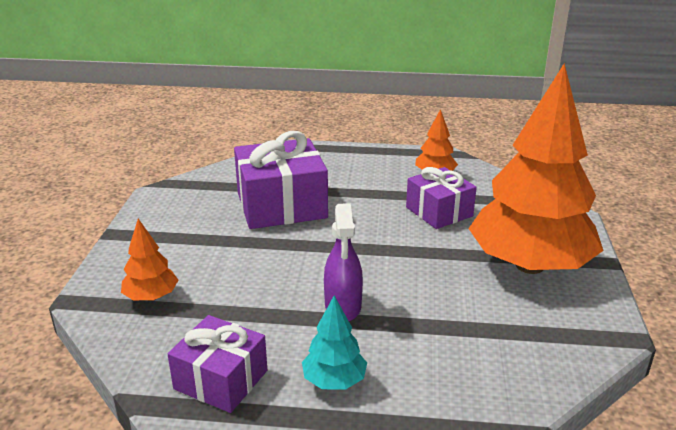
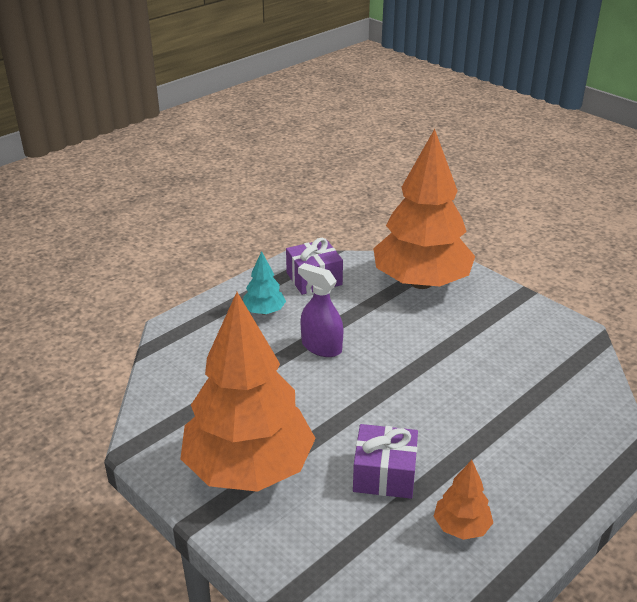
camera: 130 degrees right, 5 degrees up
(151, 297) = (421, 282): orange tree -> orange tree, size x2.41
(281, 205) = (494, 385): purple gift -> none

